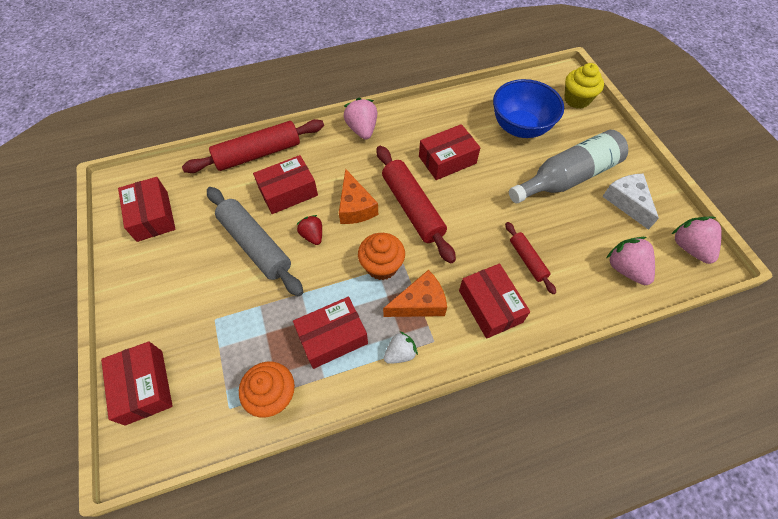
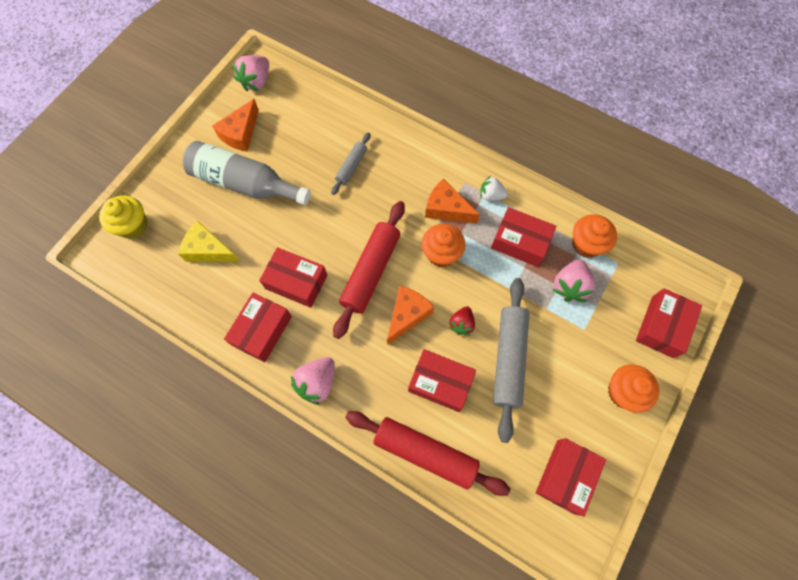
camera: 130 degrees left, 10 degrees up
(145, 302) = (623, 392): none -> orange cupcake
(490, 306) = (409, 167): red box -> red box (262, 330)
(520, 127) = (208, 250): blue bowl -> yellow cheese
(527, 260) = (351, 166): red rolling pin -> grey rolling pin
(625, 268) = (308, 108): pink strawberry -> pink strawberry (569, 286)
(627, 202) = (240, 133): white cheese -> orange cheese

